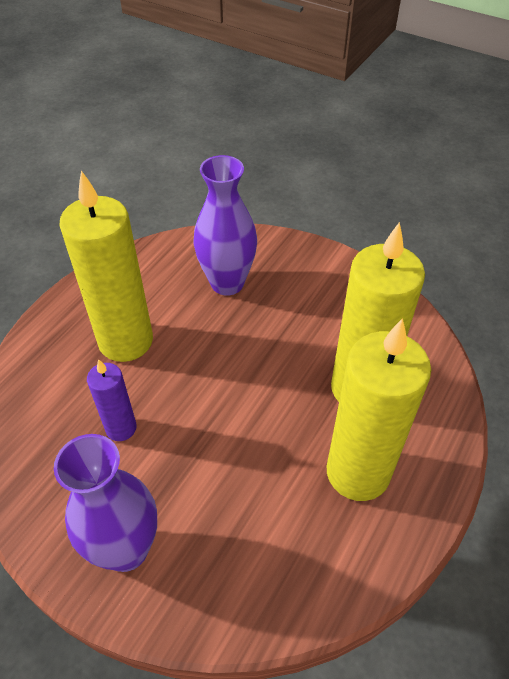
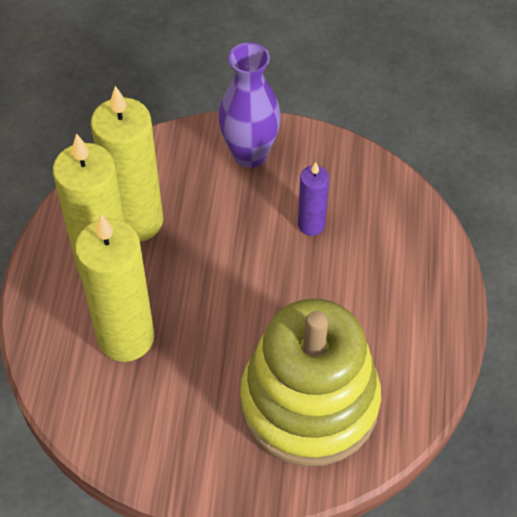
camera: 155 degrees right, 5 degrees up
(126, 341) = (364, 298): yellow candle -> yellow candle (136, 221)
(227, 283) = (309, 403): purple vase -> yellow stacking toy

